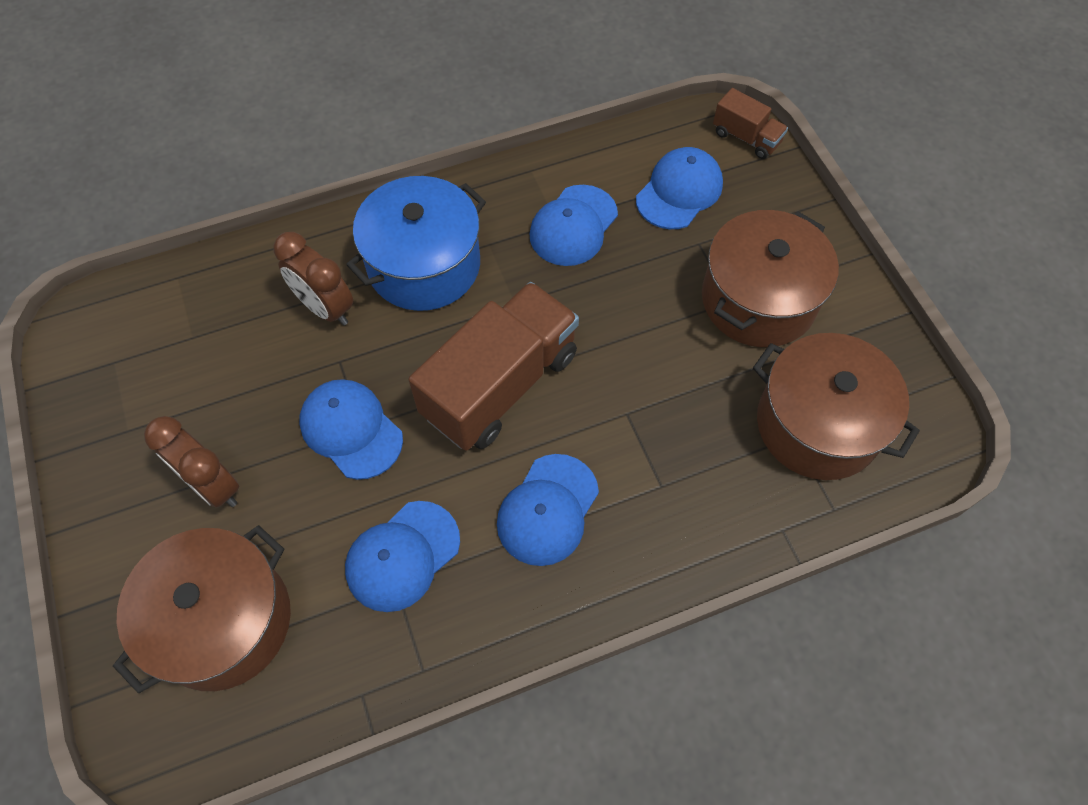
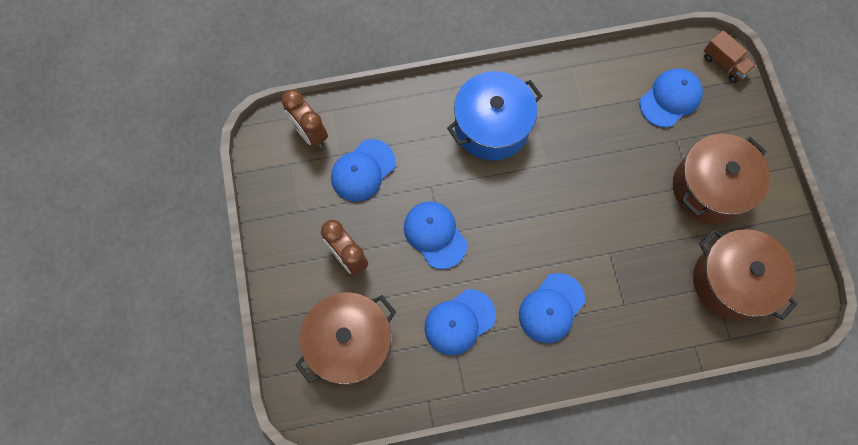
camera: 10 degrees right, 10 degrees up
(325, 308) = (425, 147): brown clock -> brown clock (310, 133)
(500, 385) = (532, 220): brown truck -> none
(573, 226) = (594, 113): blue cap -> blue cap (363, 170)

